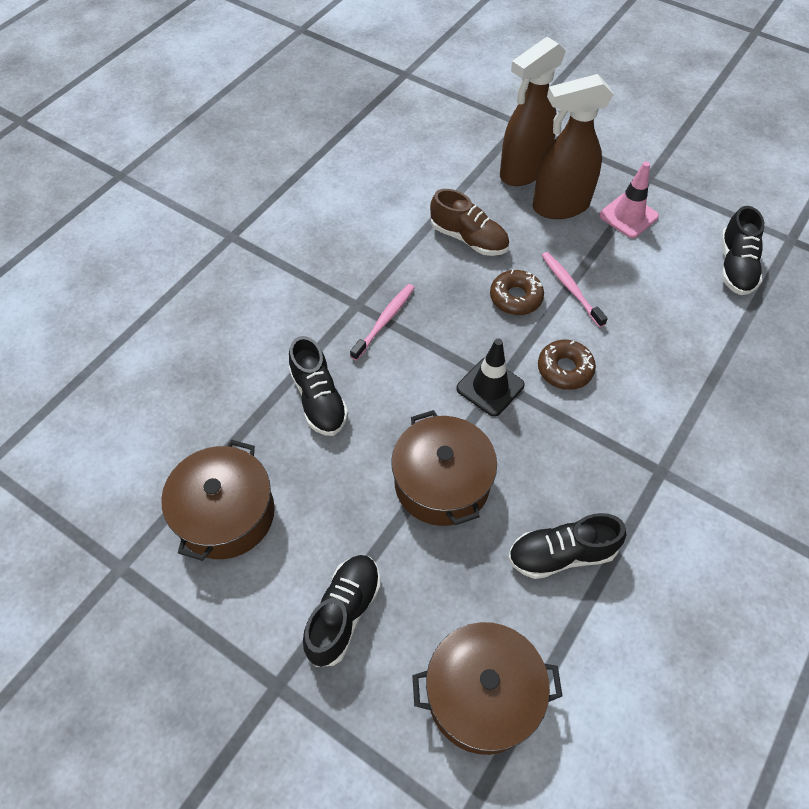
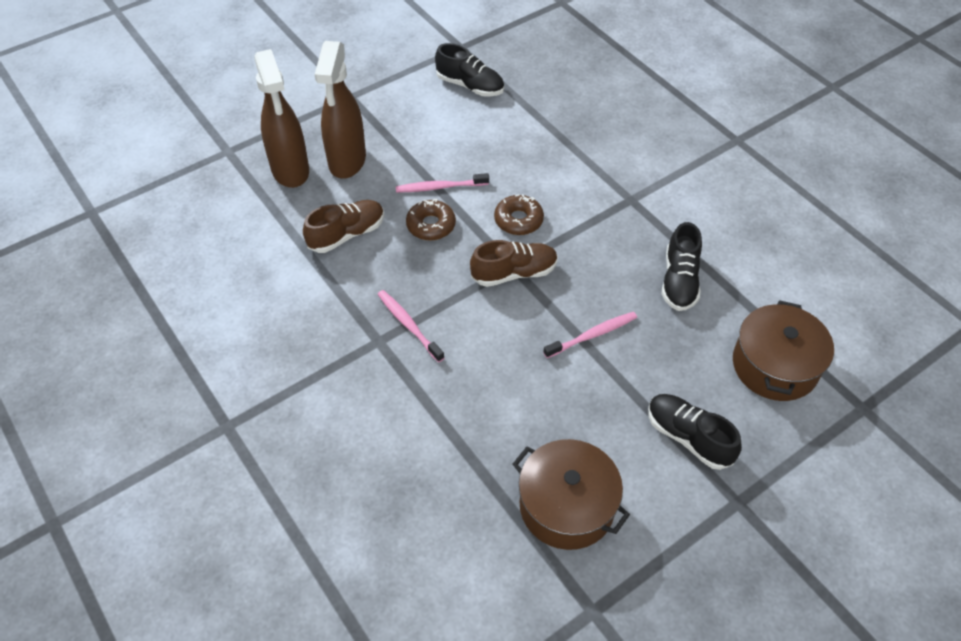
camera: 70 degrees left, 5 degrees down
(319, 399) = (473, 400): black shoe -> none
(442, 482) = (593, 335): brown pot -> pink toothbrush
(490, 387) = (514, 273): black traffic cone -> brown shoe
(628, 216) = (384, 124): pink traffic cone -> none

